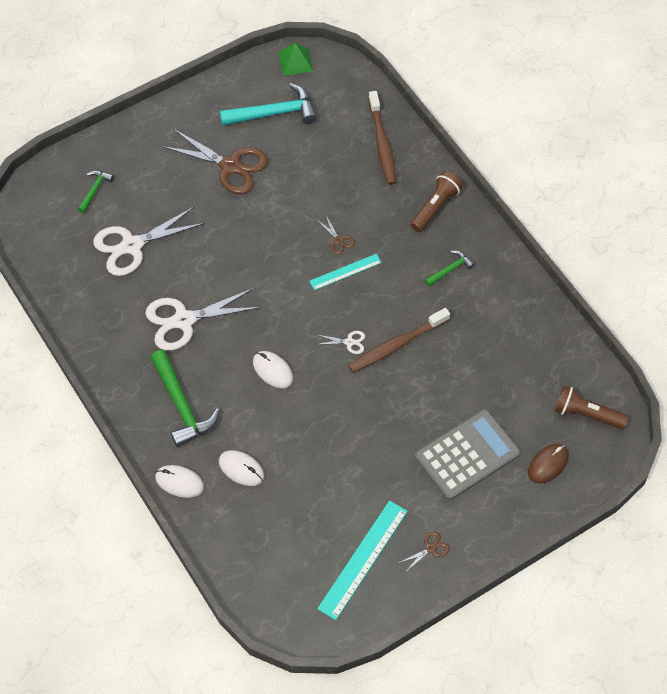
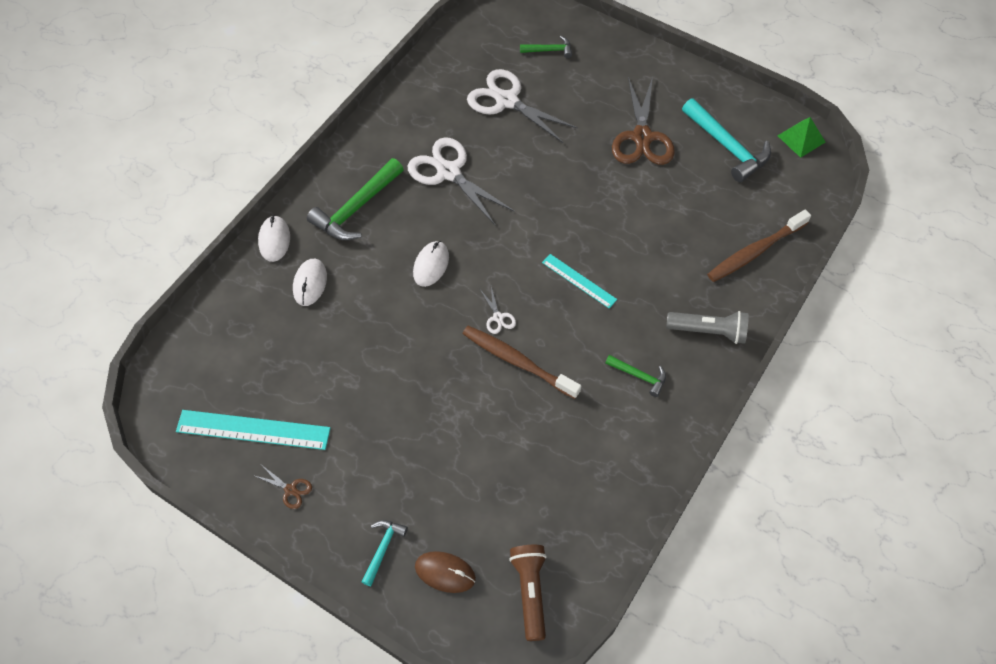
camera: 65 degrees right, 0 degrees up
(338, 240) = (612, 260): brown scissors -> none
(435, 207) = (708, 331): brown flashlight -> grey flashlight
(467, 455) = (418, 482): grey calculator -> none
(510, 499) = (383, 548): none -> turquoise hammer

